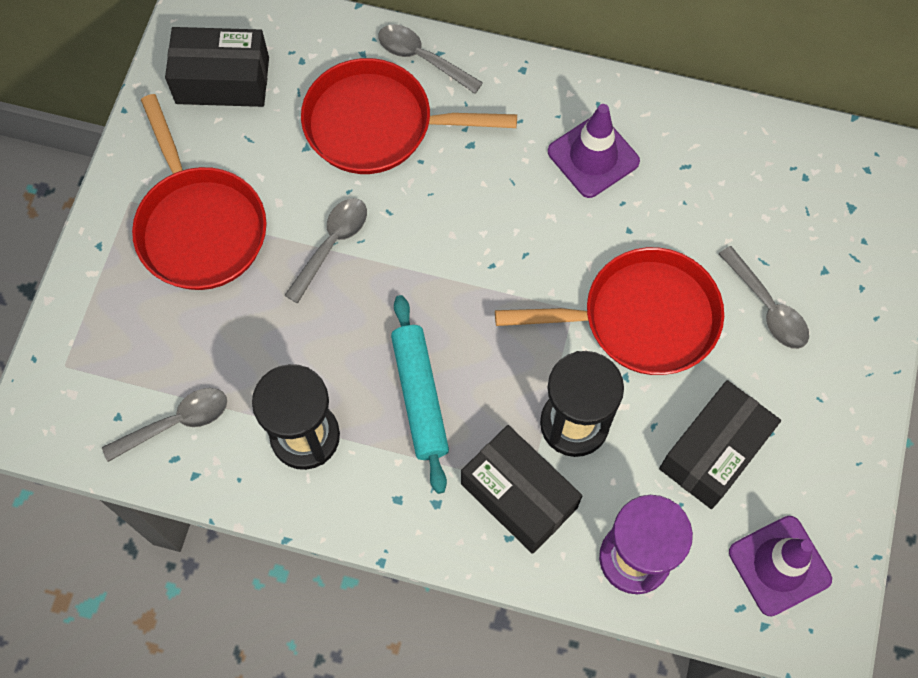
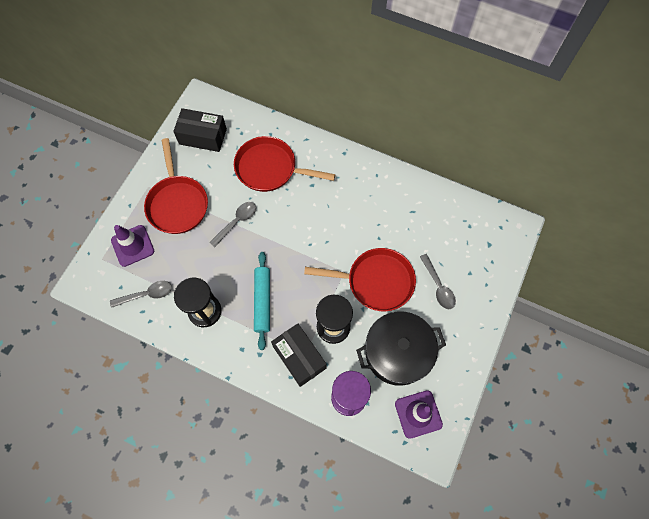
camera: 10 degrees right, 0 degrees up
(422, 58) = (297, 140): grey spoon -> none
(593, 156) = (369, 200): purple traffic cone -> purple traffic cone (133, 245)
(714, 452) = (397, 352): black box -> black pot

